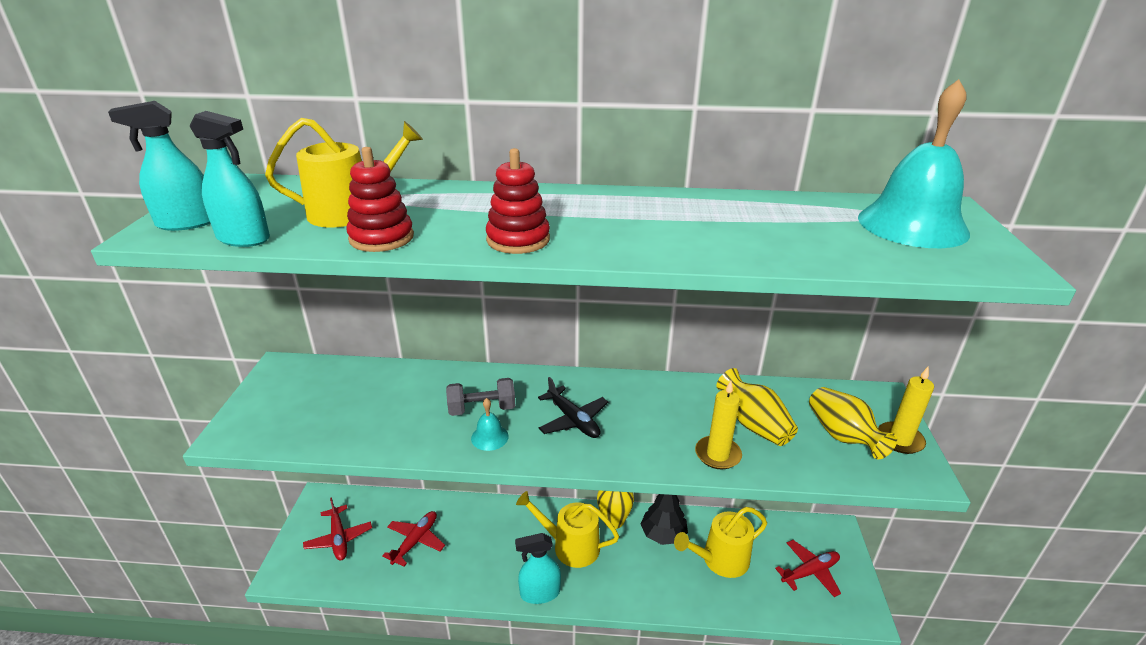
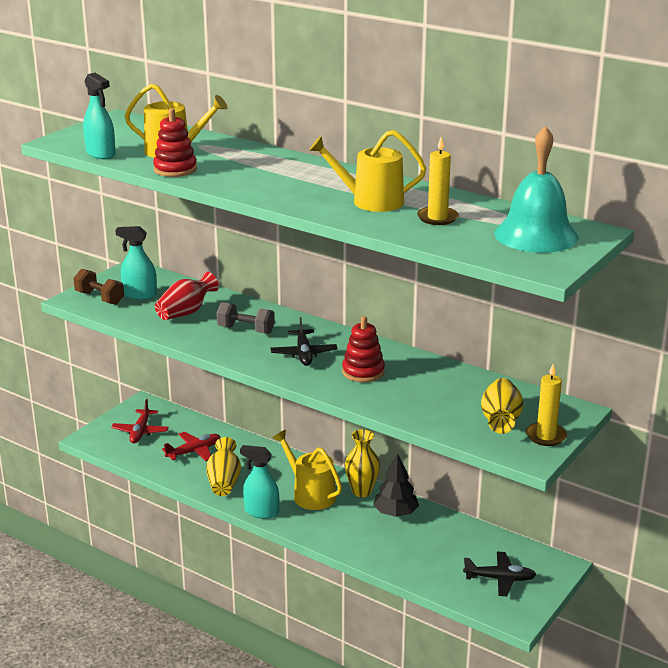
camera: 30 degrees right, 5 degrees down
(187, 223) = (78, 139): turquoise spray bottle -> turquoise spray bottle (140, 295)
(265, 421) = (99, 298): none -> brown dumbbell
(392, 407) = (186, 312): none -> red vase
(489, 437) = (235, 346): turquoise bell -> none
(518, 240) = (252, 187): red stacking toy -> red stacking toy (363, 372)
(717, 454) = (386, 401): yellow candle -> yellow candle (437, 218)
(720, 560) = (428, 545): yellow watering can -> yellow watering can (371, 201)
(754, 425) = (438, 395): yellow vase -> yellow vase (224, 482)
(810, 572) = (500, 579): red plane -> black plane

